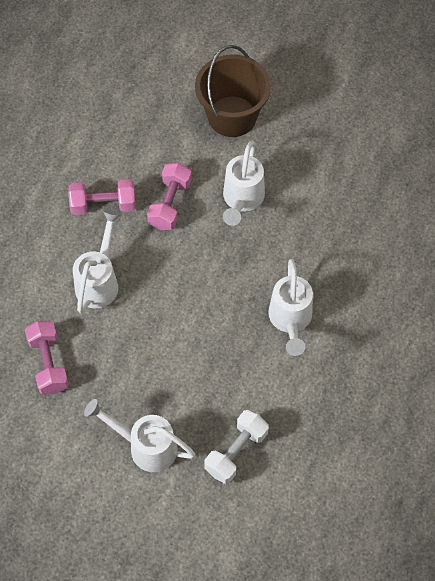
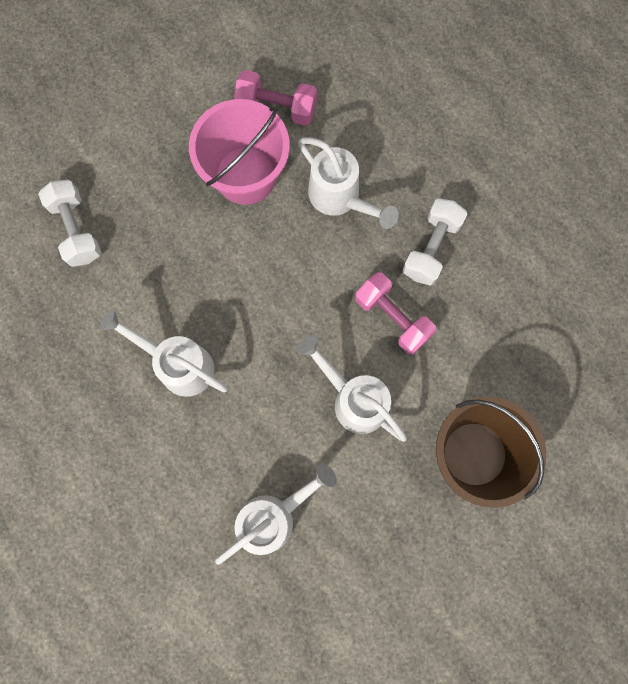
camera: 120 degrees right, 15 degrees up
(103, 205) = (431, 248): pink dumbbell -> white dumbbell
(119, 355) = (245, 175): none -> pink bucket
(145, 446) = (137, 151): white watering can -> white watering can (274, 516)

